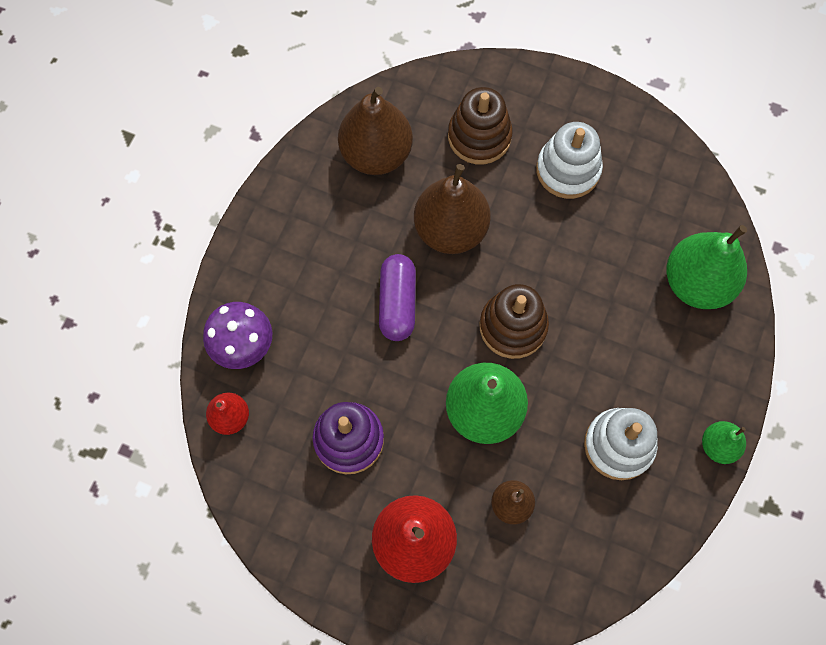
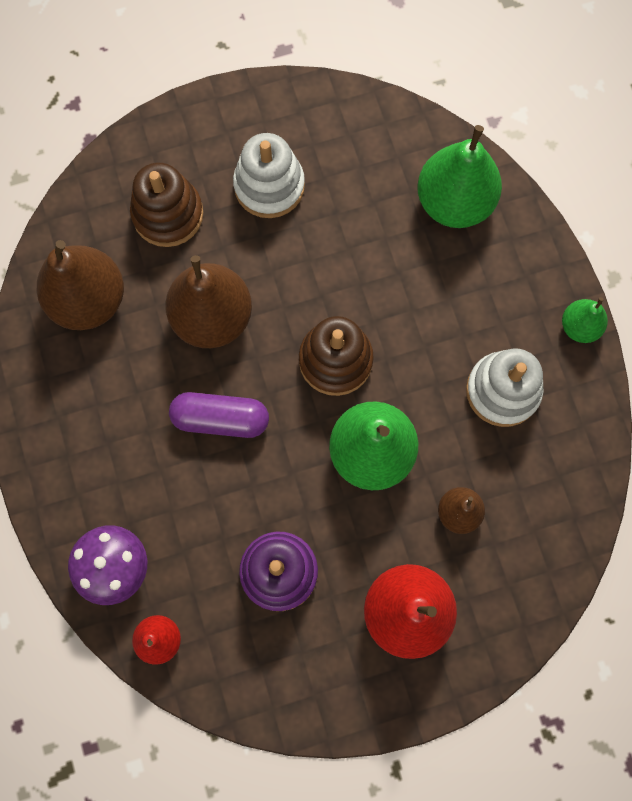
camera: 40 degrees left, 5 degrees up
(397, 303) = (220, 419): purple capsule -> purple capsule turned 45 degrees counterclockwise

